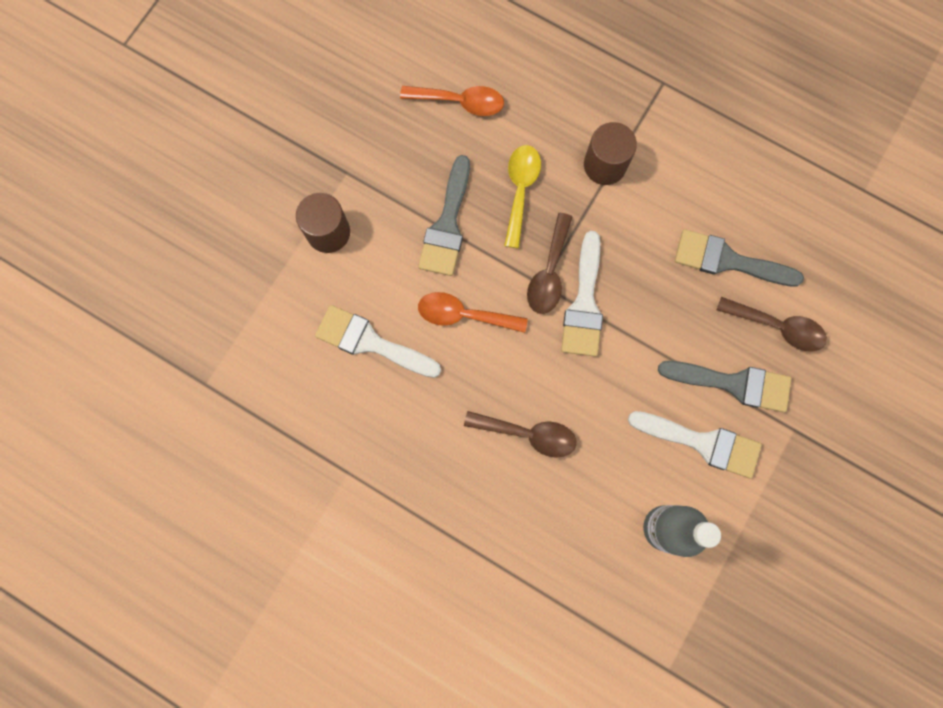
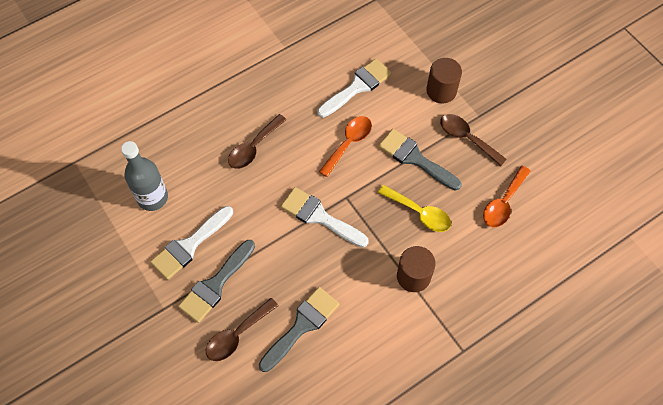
camera: 115 degrees right, 15 degrees down
(549, 272) = (352, 205): brown spoon -> brown spoon (467, 138)

